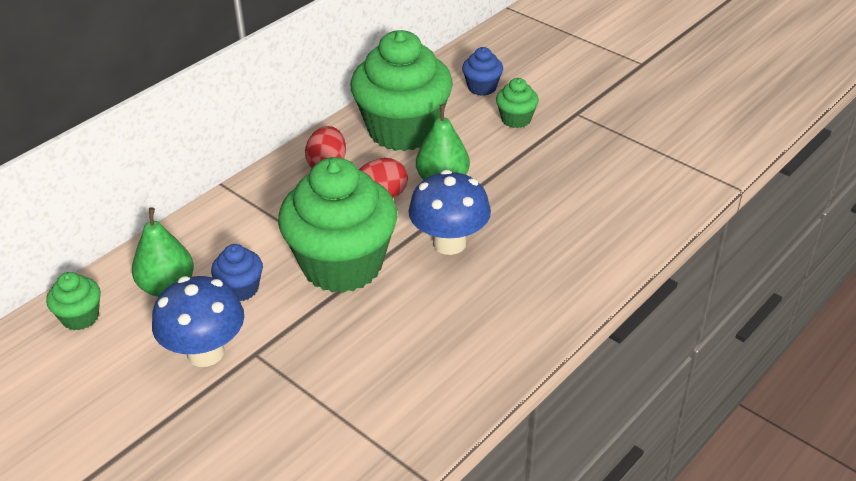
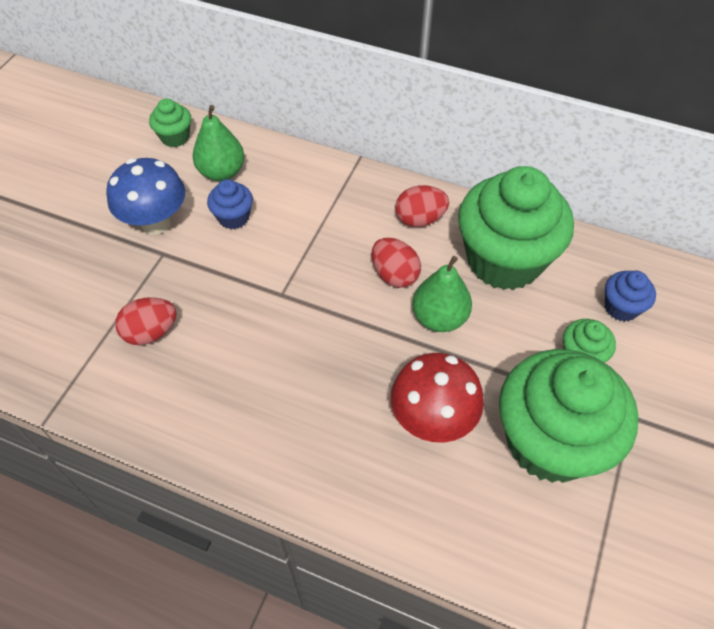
camera: 70 degrees right, 15 degrees up
(342, 265) = (286, 276): green cupcake -> green cupcake (550, 441)
(357, 377) = (151, 332): none -> red egg
(449, 243) = (347, 351): blue mushroom -> none
(539, 210) = (432, 419): none -> red mushroom

